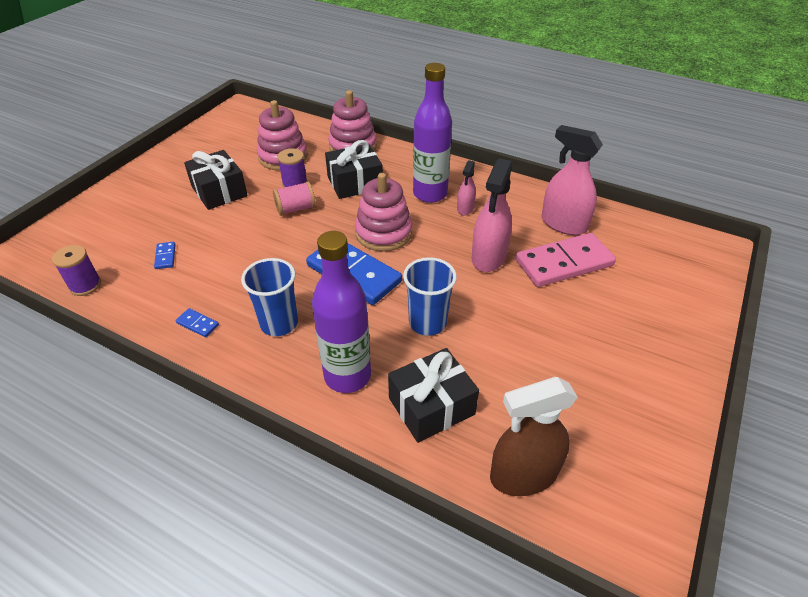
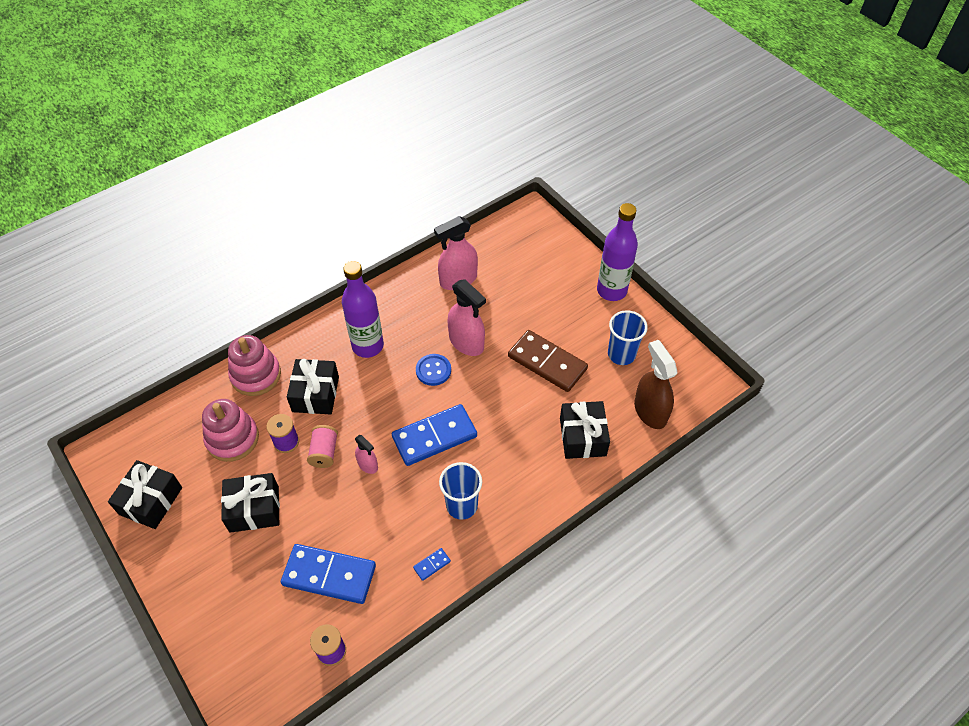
camera: 65 degrees left, 10 degrees up
(165, 256) = (329, 575): blue domino -> blue domino, size x2.47
(207, 141) = (151, 501): none -> black gift
(347, 376) = (535, 476): purple bottle -> purple bottle (611, 291)
(383, 233) = (398, 398): pink stacking toy -> none
(427, 323) = (511, 409): blue cup -> blue cup (621, 354)
(434, 245) = (433, 370): none -> blue button
(465, 208) = (402, 331): pink spray bottle -> pink spray bottle (368, 465)
(516, 334) = (547, 363): none -> brown domino
(523, 475) = (650, 411): brown spray bottle -> brown spray bottle turned 150 degrees clockwise
(564, 263) = (498, 302): pink domino -> none

